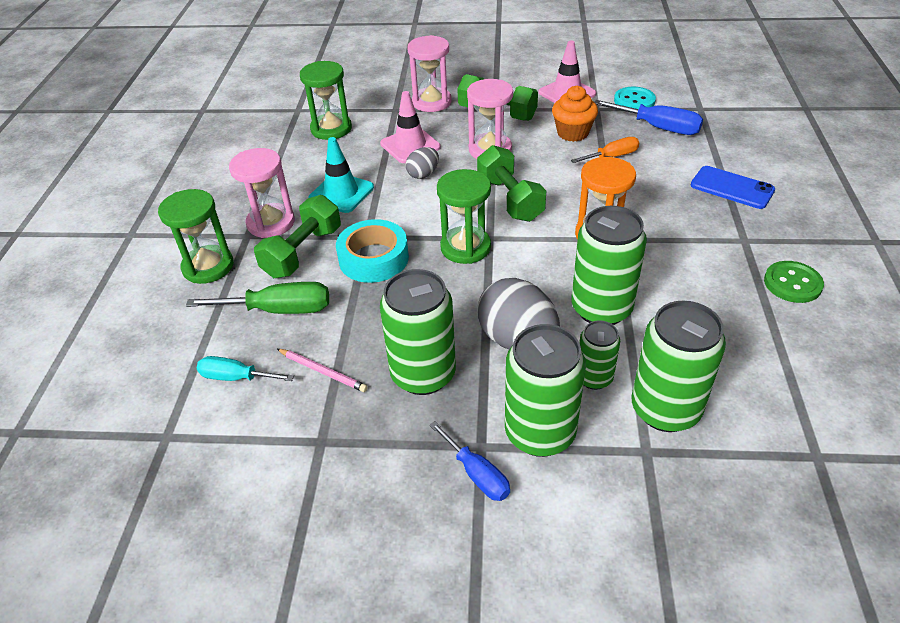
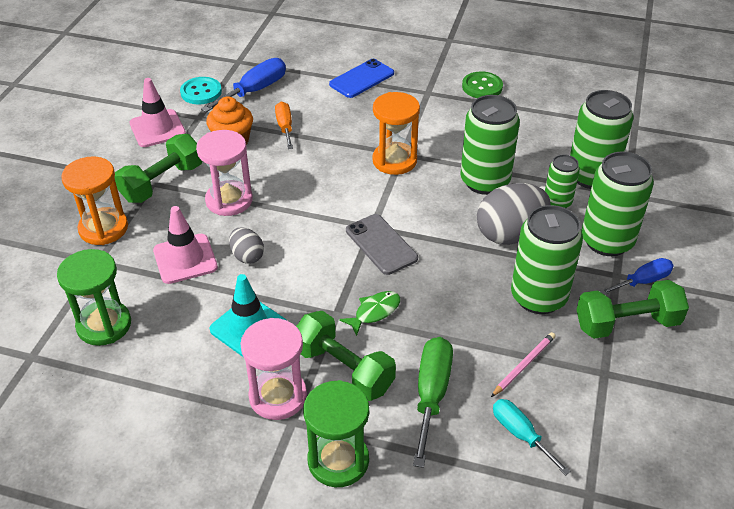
camera: 80 degrees left, 0 degrees up
(236, 377) = (520, 434): turquoise screwdriver -> turquoise screwdriver turned 120 degrees clockwise
(374, 258) = (374, 312): turquoise tape -> green fish
(432, 102) = (103, 228): pink hourglass -> orange hourglass
(465, 247) = (381, 244): green hourglass -> grey phone
(510, 199) = (320, 202): green dumbbell -> green dumbbell (626, 323)

